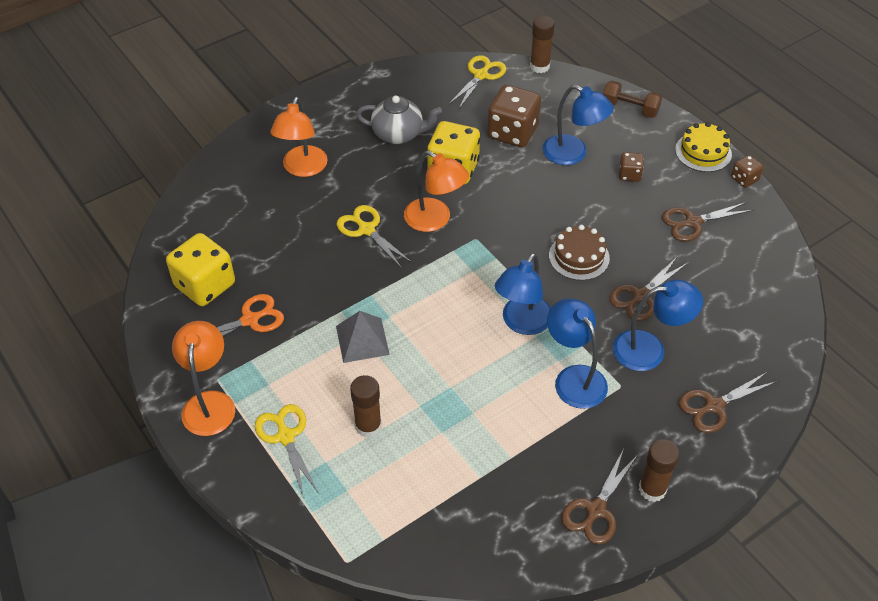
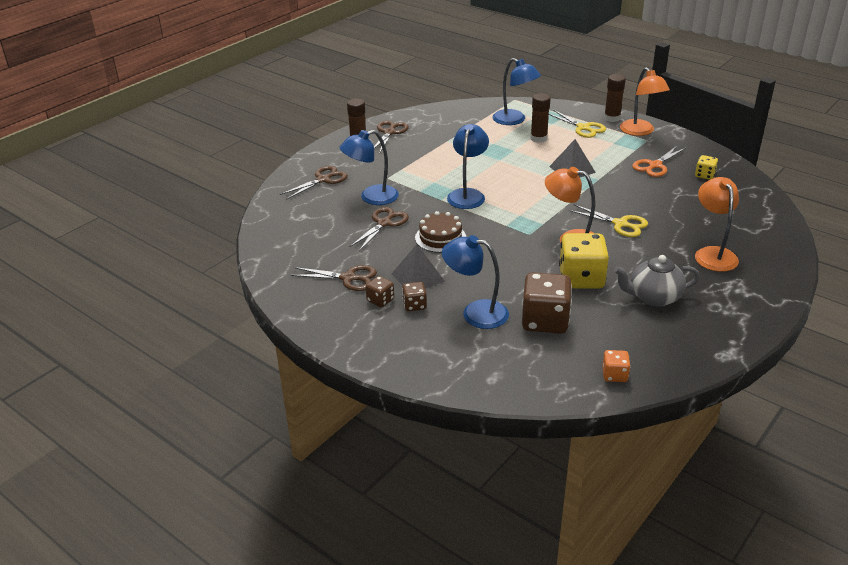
camera: 165 degrees right, 15 degrees down
(205, 285) = (704, 175): yellow dice -> yellow dice, size x0.49
(481, 75) = (614, 375): yellow scissors -> orange dice
(539, 66) = (554, 401): brown glue stick -> brown glue stick (612, 118)
(574, 378) = (420, 176): blue lamp -> blue lamp (514, 120)
(618, 207) = (418, 277): none -> grey pyramid
(629, 109) = (431, 371): brown dumbbell -> none
(693, 222) = (348, 278): brown scissors -> brown scissors turned 45 degrees clockwise
(703, 152) = (344, 340): yellow cake -> none
(744, 179) = (300, 323): brown dice -> brown dice (380, 300)

